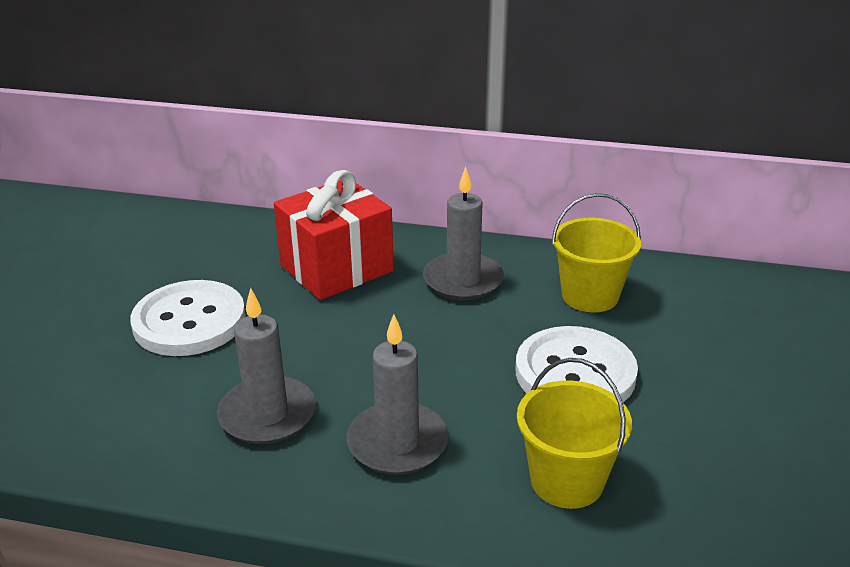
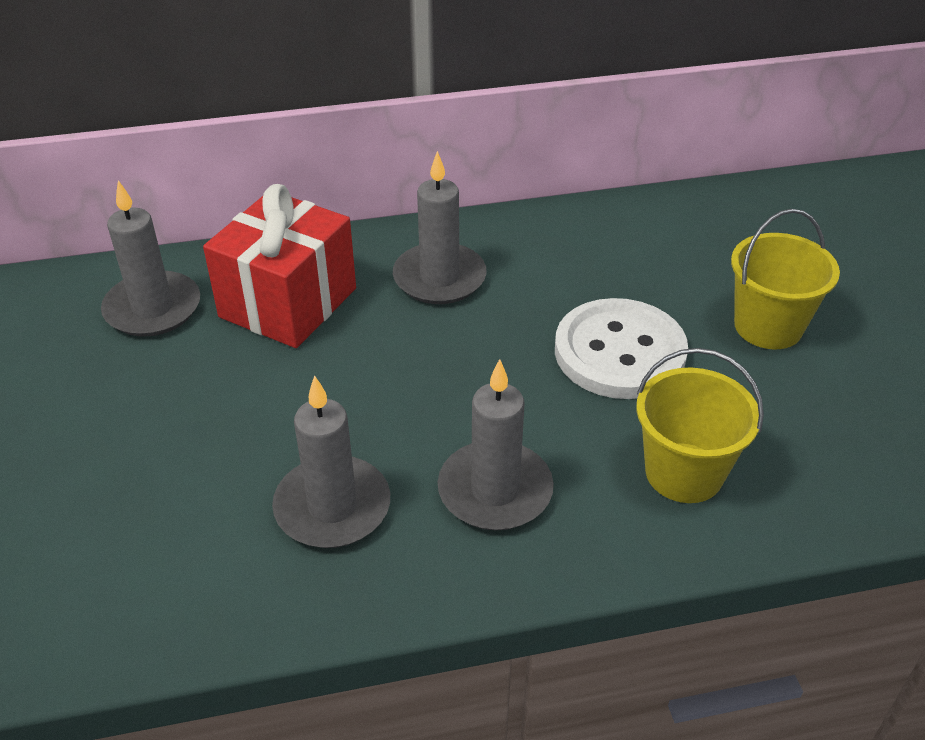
camera: 25 degrees left, 10 degrees up
(189, 321) = (156, 422): white button -> none
(240, 248) = (153, 308): none -> grey candle
(590, 296) = (580, 259): yellow bucket -> yellow bucket (768, 326)

